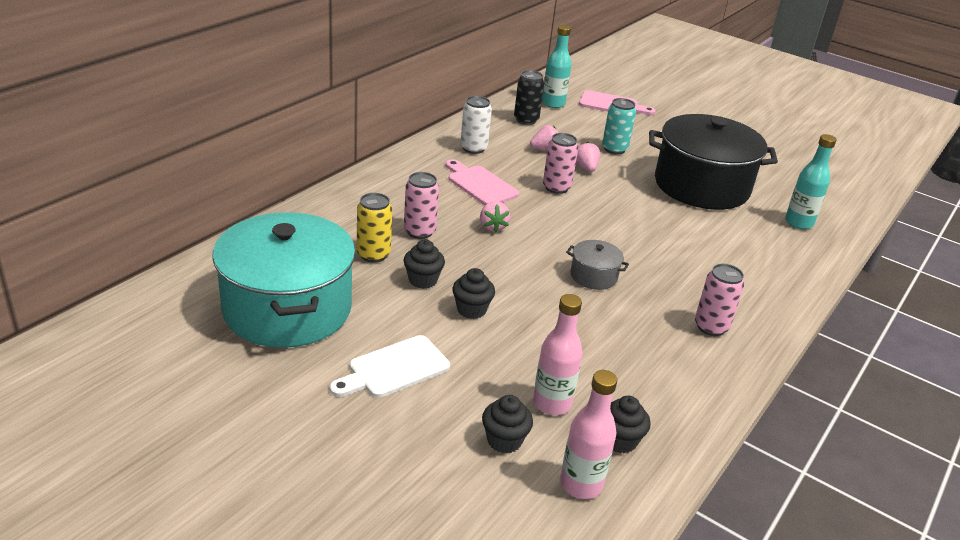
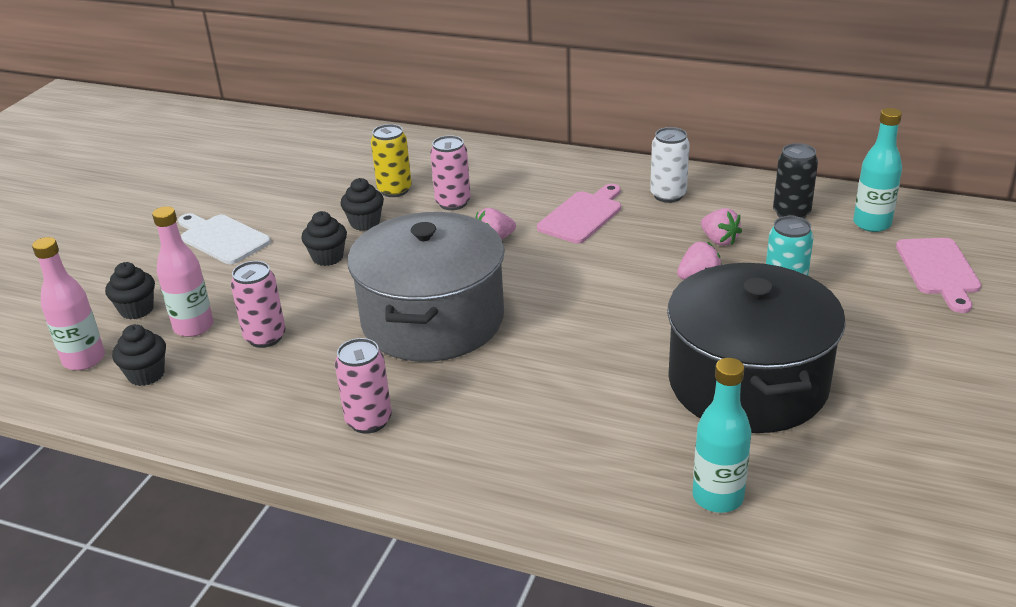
camera: 80 degrees right, 0 degrees up
(287, 308) = (288, 174): turquoise pot -> none
(556, 188) = (623, 264): pink can -> pink can (265, 337)
(593, 276) = (433, 320): grey pot -> grey pot, size x2.40

